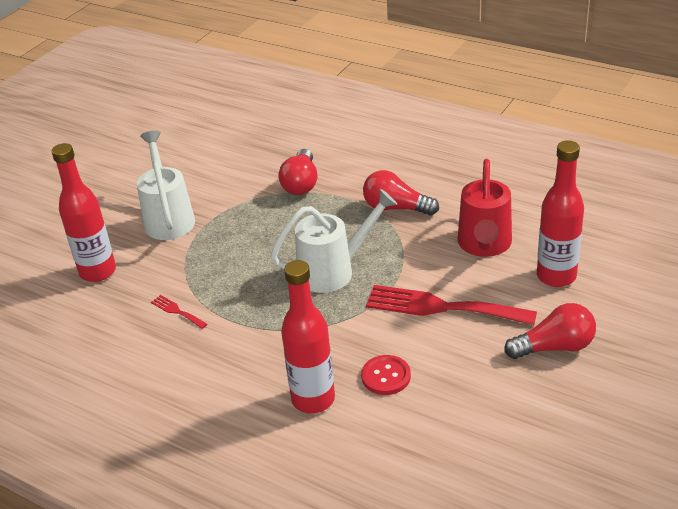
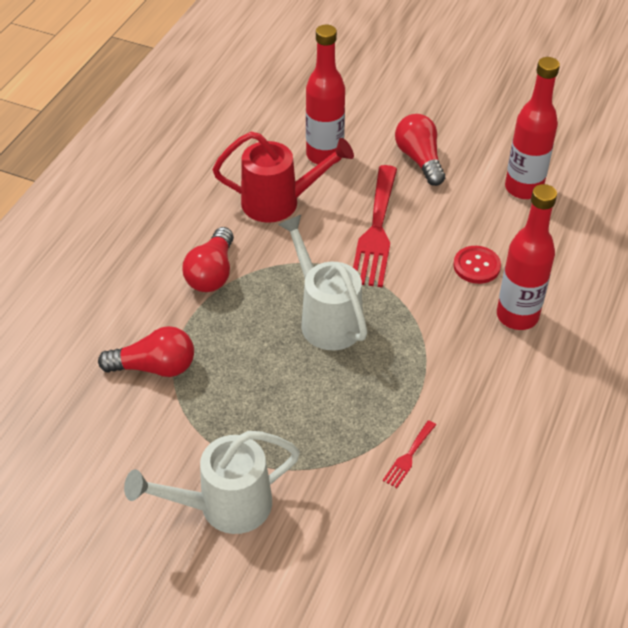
camera: 100 degrees left, 10 degrees up
(98, 271) = (342, 567): red bottle -> red bottle (523, 188)

